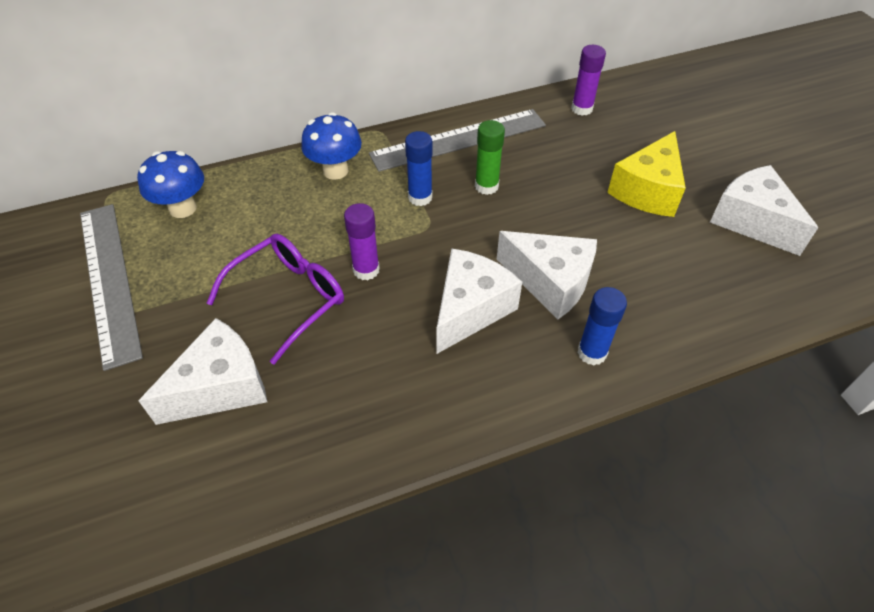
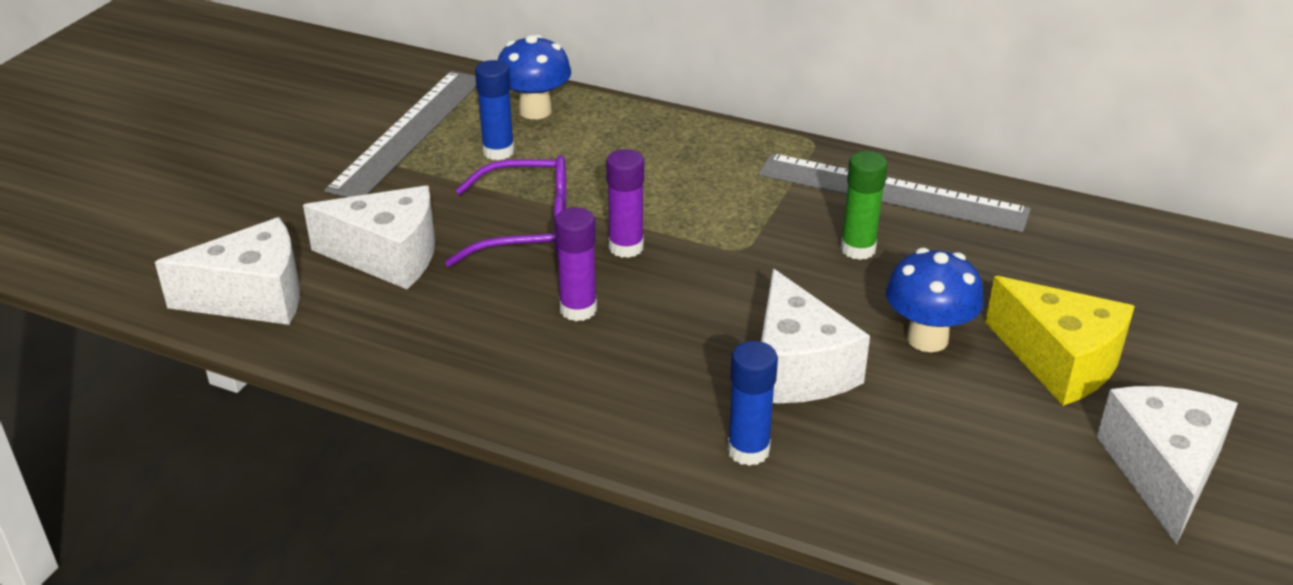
camera: 45 degrees right, 15 degrees down
(335, 170) = (715, 152): blue mushroom -> blue mushroom (927, 338)
(420, 197) = (768, 219): blue glue stick -> blue glue stick (498, 152)
(470, 309) = (678, 337): white cheese -> white cheese (253, 297)
(582, 109) = (1102, 240): purple glue stick -> purple glue stick (578, 309)
(647, 190) = (1059, 361): yellow cheese -> yellow cheese turned 120 degrees counterclockwise

